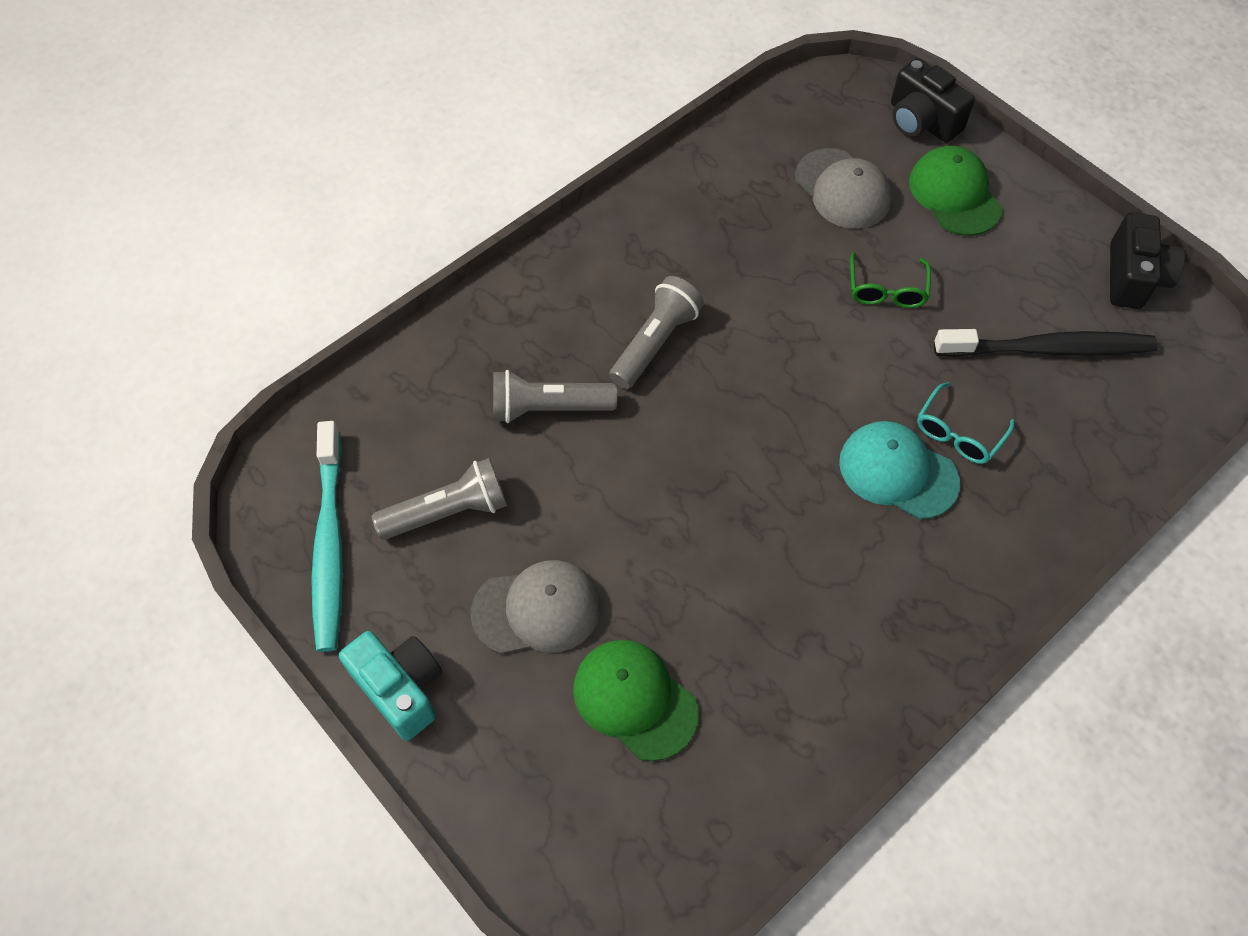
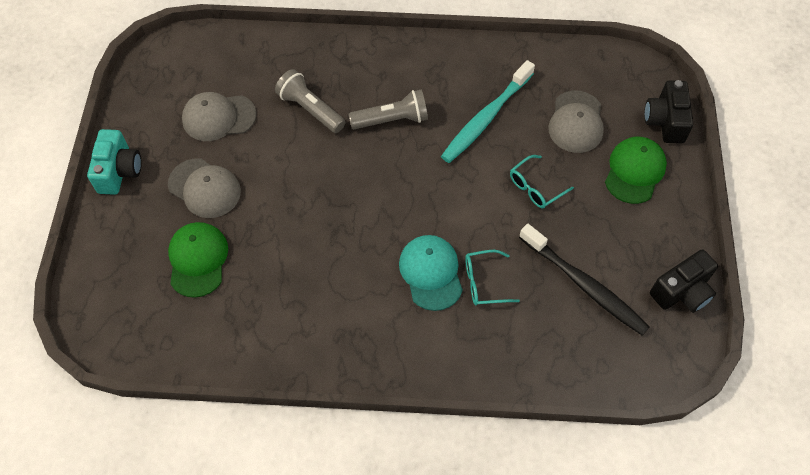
camera: 45 degrees right, 0 degrees up
(329, 544) = (160, 91): turquoise toothbrush -> turquoise toothbrush (486, 118)
(448, 511) = (218, 117): grey flashlight -> grey cap
(886, 290) = (535, 187): green glasses -> turquoise glasses

